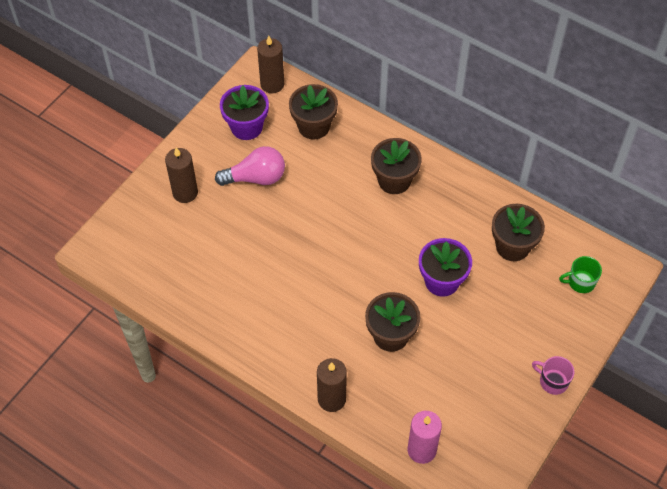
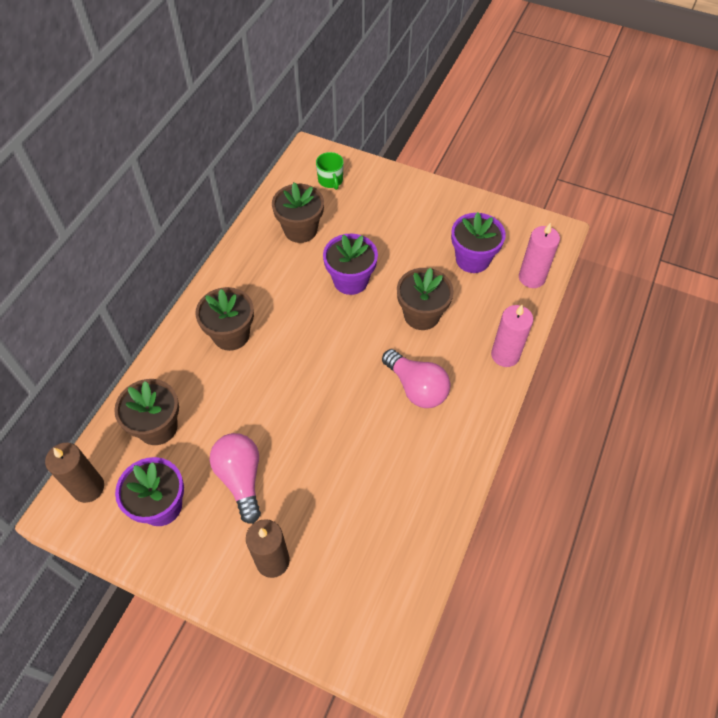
camera: 100 degrees left, 0 degrees up
(311, 316) = (416, 388): none -> pink light bulb
(331, 399) = (505, 355): brown candle -> pink candle
(454, 398) = (472, 259): none -> purple flower pot
(553, 381) = (435, 193): pink mug -> none

